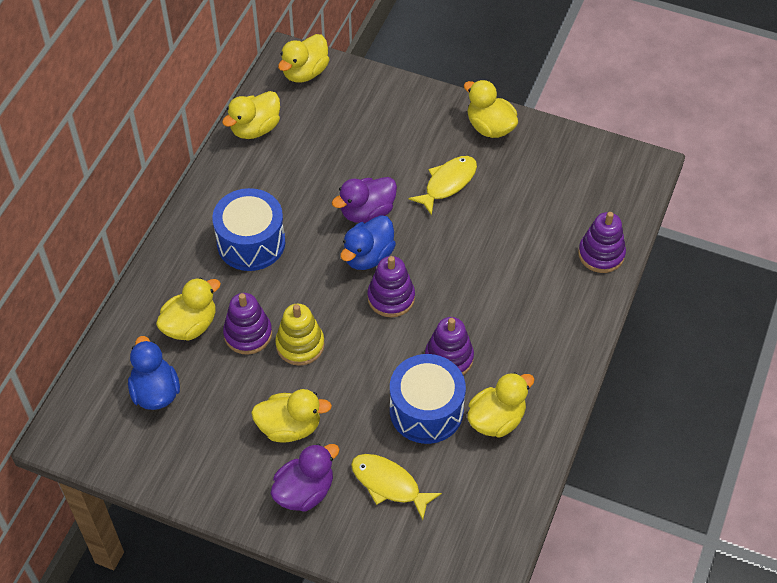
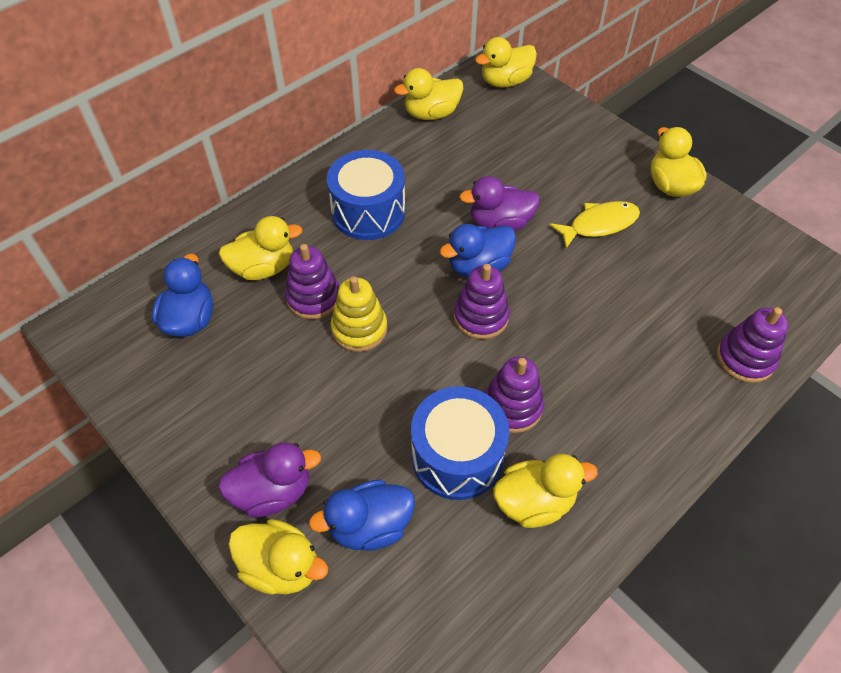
camera: 25 degrees right, 0 degrees up
(290, 427) = (299, 412): yellow duck -> yellow duck (281, 567)
(389, 484) = (370, 526): yellow fish -> blue duck

